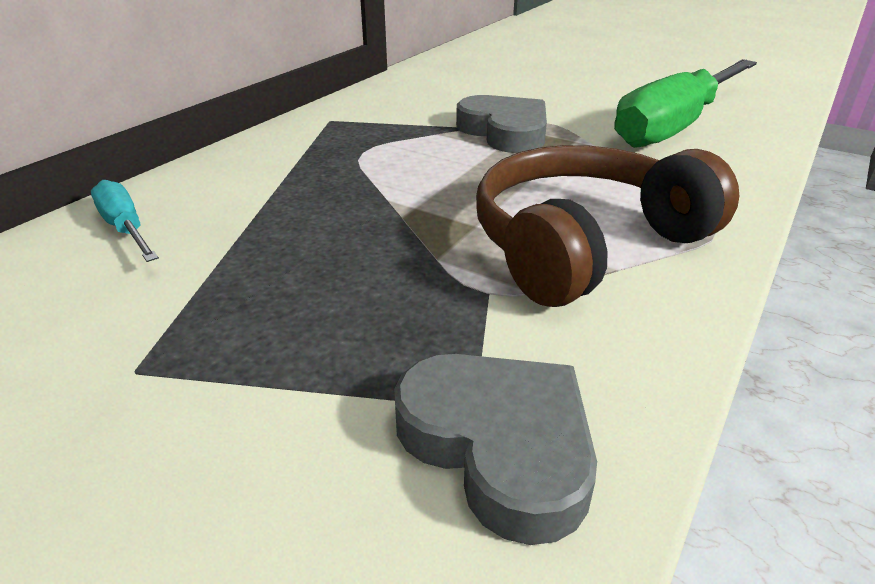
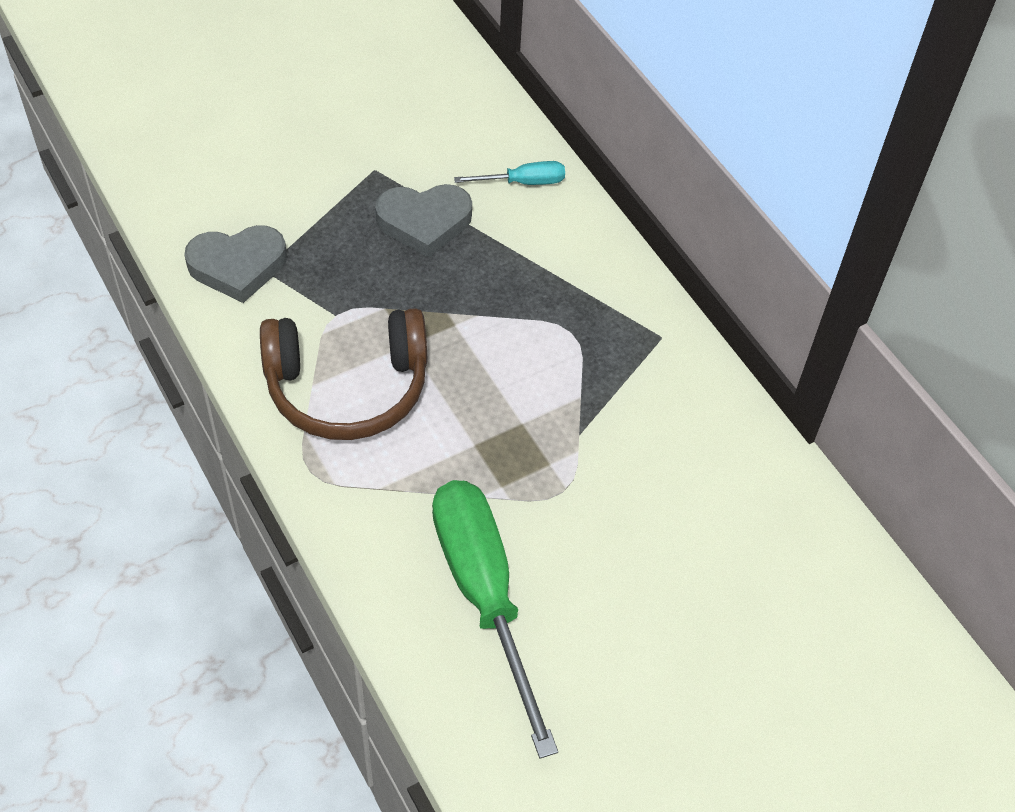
camera: 115 degrees right, 20 degrees up
(505, 131) = (555, 448): grey heart -> grey heart (424, 222)
(585, 244) = (347, 387): brown headphones -> brown headphones turned 90 degrees clockwise

